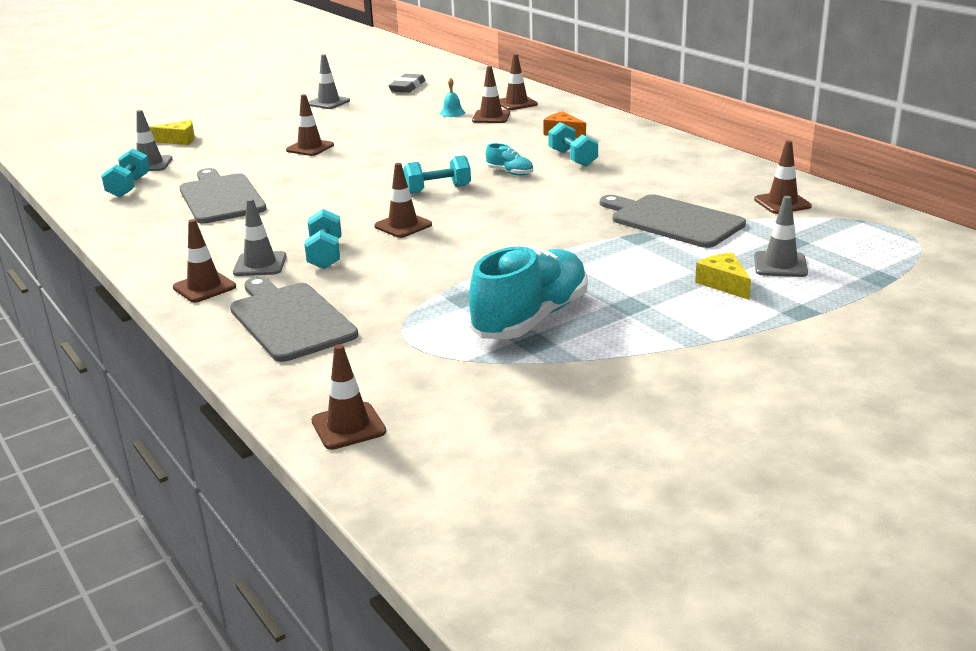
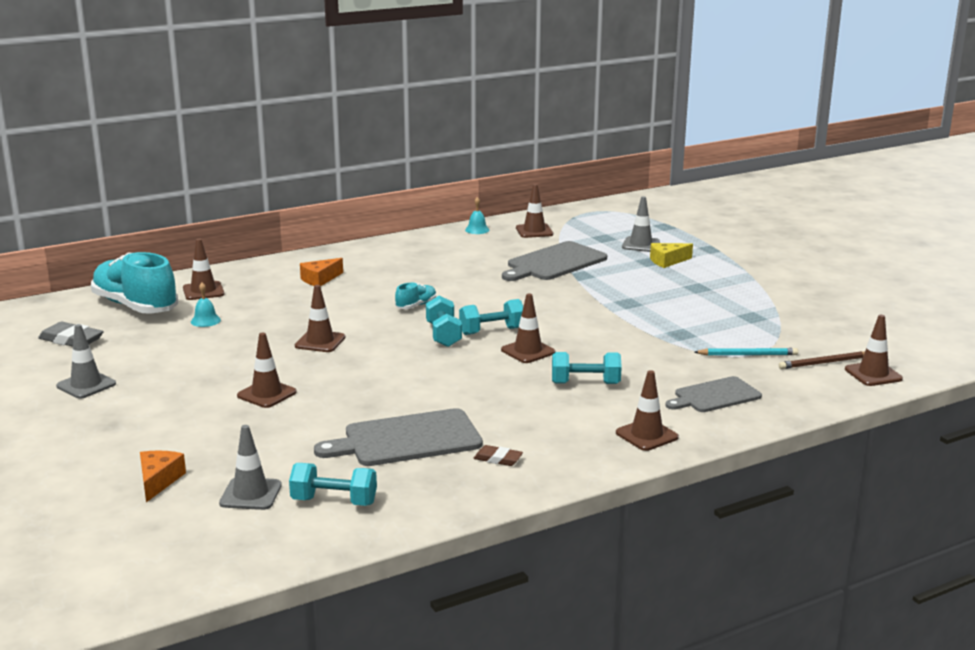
camera: 85 degrees left, 5 degrees down
(177, 230) = (498, 459): none -> brown eraser
(179, 140) = (158, 481): yellow cheese -> orange cheese
(260, 264) = (600, 411): grey traffic cone -> none
(290, 319) = (714, 396): grey cutting board -> grey cutting board, size x0.65
(384, 390) = (824, 363): none -> brown pencil
(406, 339) = (747, 355): none -> turquoise pencil
(491, 117) = (239, 304): brown traffic cone -> brown traffic cone (320, 342)
(531, 319) = (716, 316): turquoise shoe -> turquoise shoe (135, 306)
(573, 158) = (394, 281): turquoise dumbbell -> turquoise dumbbell (492, 331)
(761, 176) = (477, 230): none -> turquoise bell

